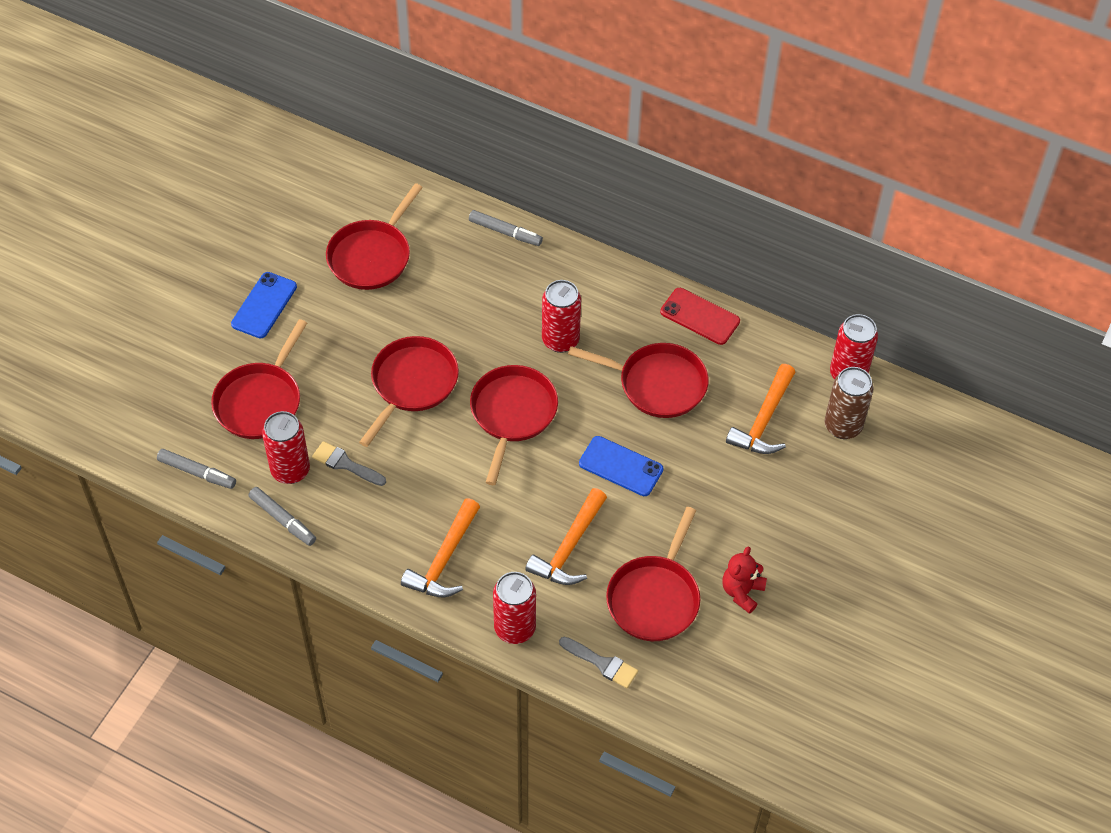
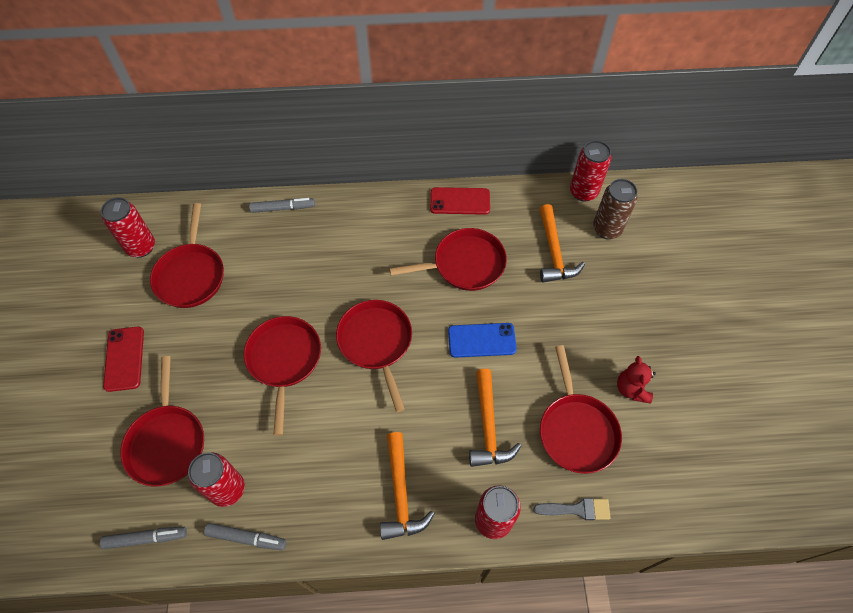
camera: 30 degrees left, 5 degrees up
(264, 305) = (124, 359): blue phone -> red phone
(345, 464) = (270, 457): grey brush -> none
(560, 340) = (375, 267): red can -> red can (141, 247)

